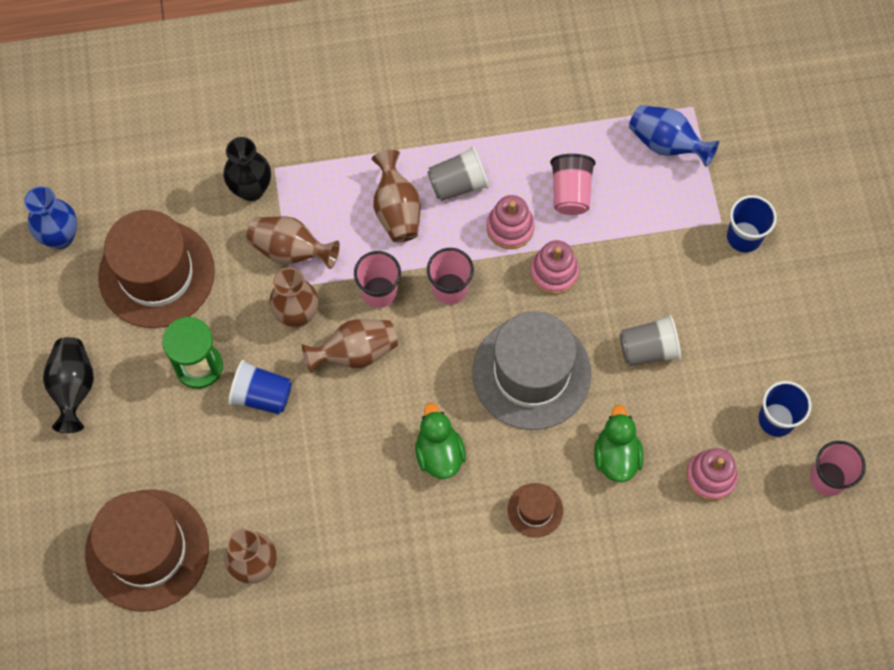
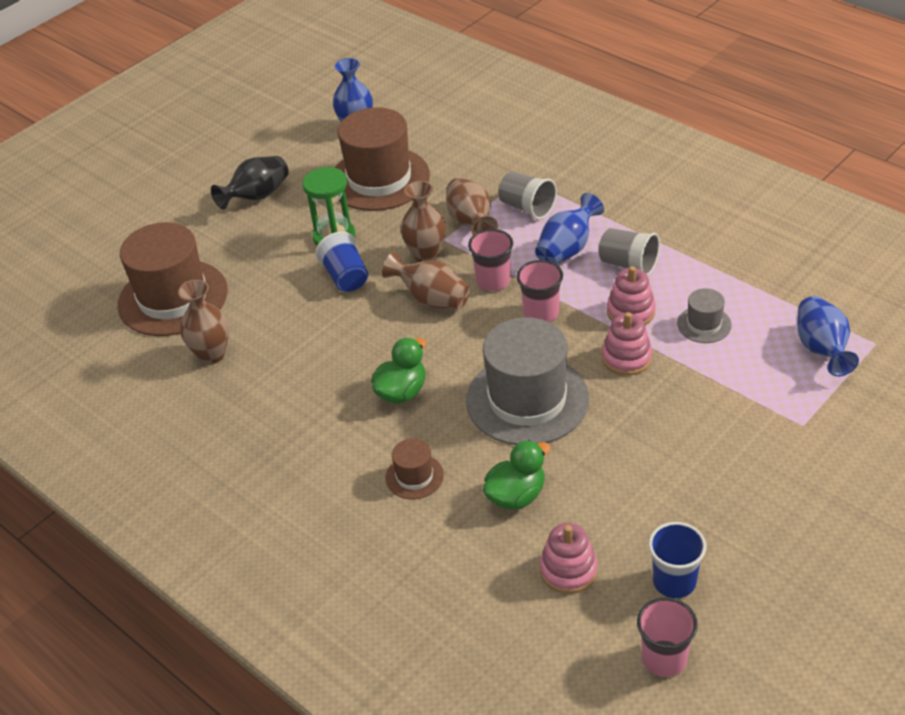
camera: 55 degrees right, 25 degrees down
(251, 189) = (492, 178): black vase -> none
(397, 210) = (567, 249): brown vase -> blue vase
(570, 192) = (704, 324): pink cup -> grey hat
(648, 349) = (633, 454): grey cup -> grey cup (527, 207)
(744, 237) = (810, 448): blue cup -> none

